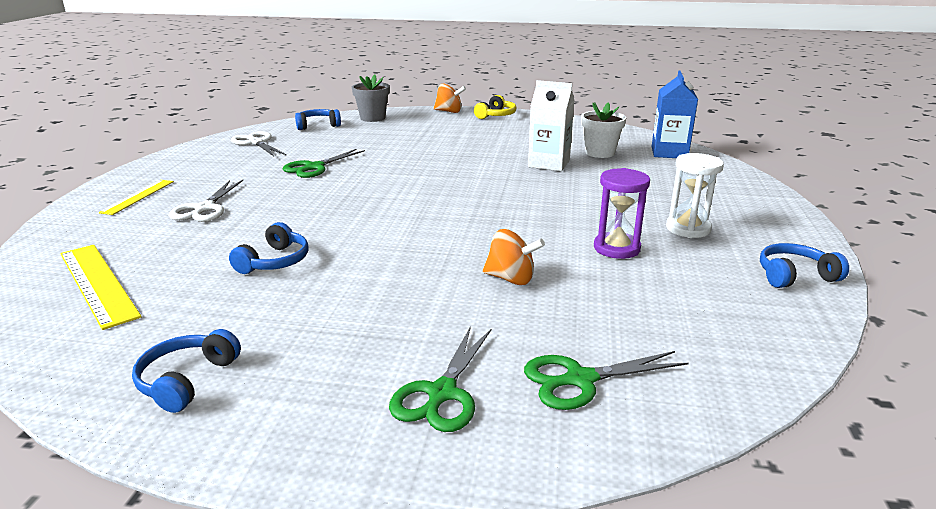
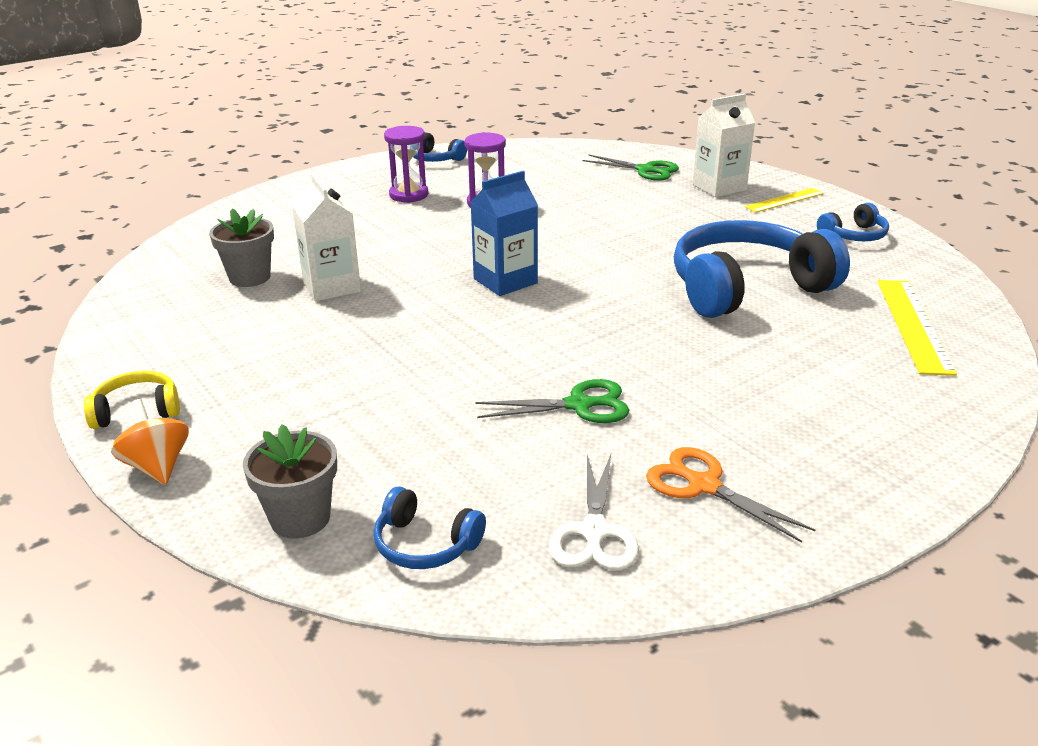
camera: 135 degrees left, 5 degrees up
(138, 196) = (857, 449): yellow ruler -> yellow ruler (784, 200)
(204, 208) = (776, 384): white scissors -> none
(219, 164) = (703, 485): none -> orange scissors
(275, 261) = (746, 287): blue headphones -> blue headphones, size x2.21
(441, 394) = (719, 187): green scissors -> white carton
(511, 279) = (593, 214): orange spinning top -> none
(600, 153) = (250, 277): white flower pot -> grey flower pot
(669, 152) = (198, 249): blue carton -> blue carton (505, 281)
(688, 228) = (409, 195): white hourglass -> purple hourglass

